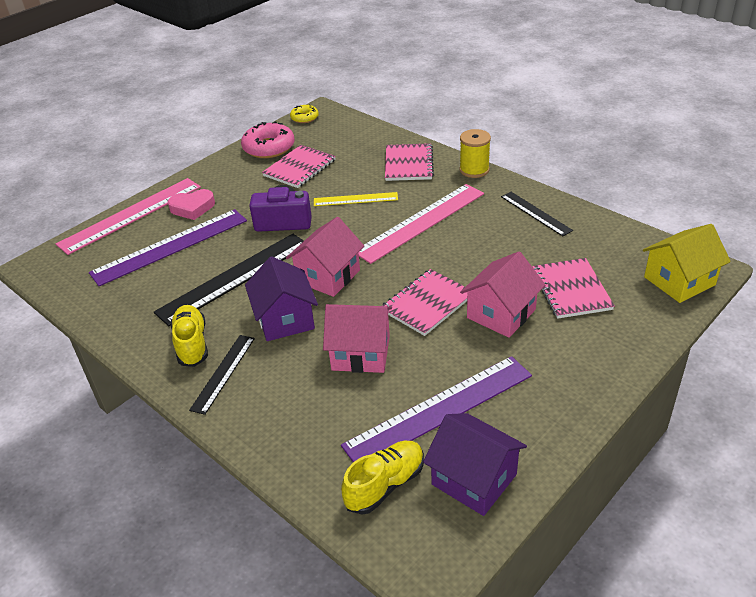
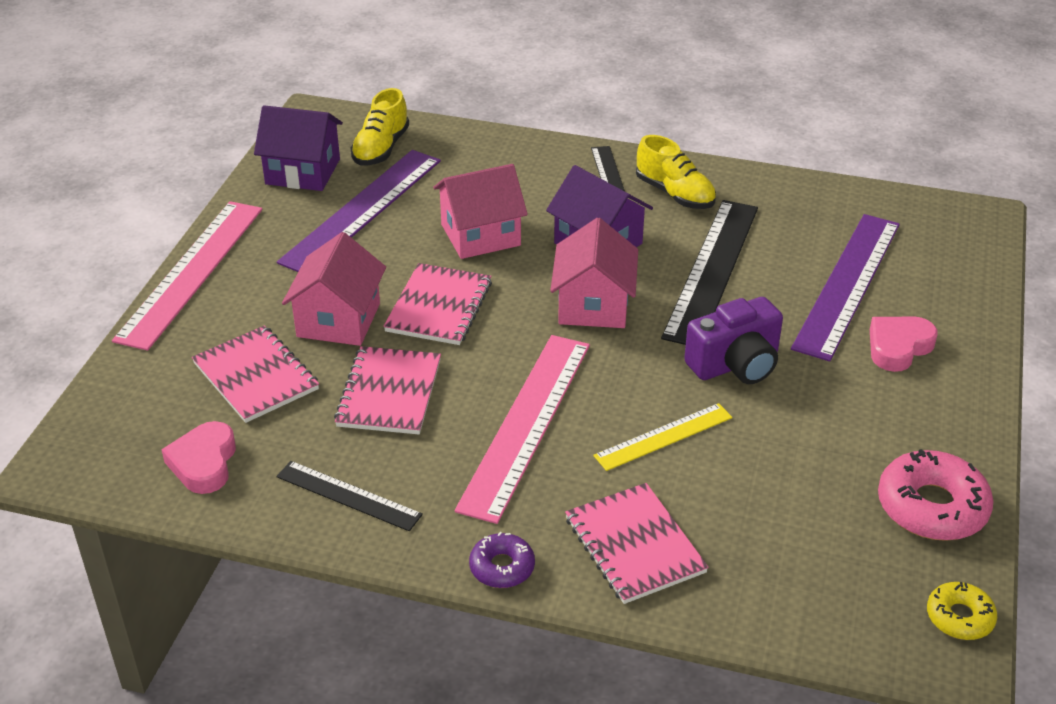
camera: 150 degrees right, 0 degrees up
(131, 215) = (970, 311): pink ruler -> pink ruler (192, 272)
(299, 168) = (822, 474): pink notebook -> pink notebook (389, 393)
(474, 170) = (502, 567): yellow spool -> purple donut
(614, 248) = (204, 463): none -> pink heart
(679, 281) = (102, 432): yellow house -> none

